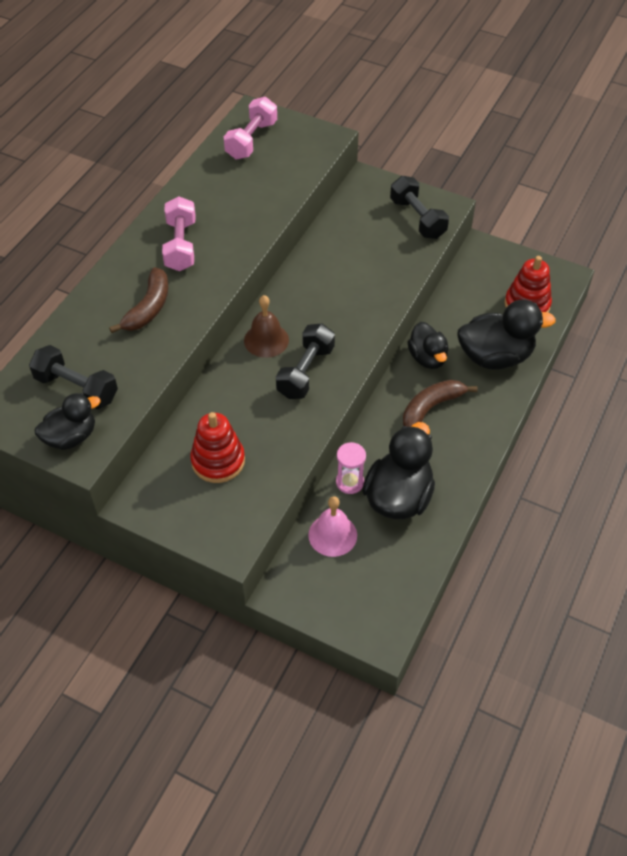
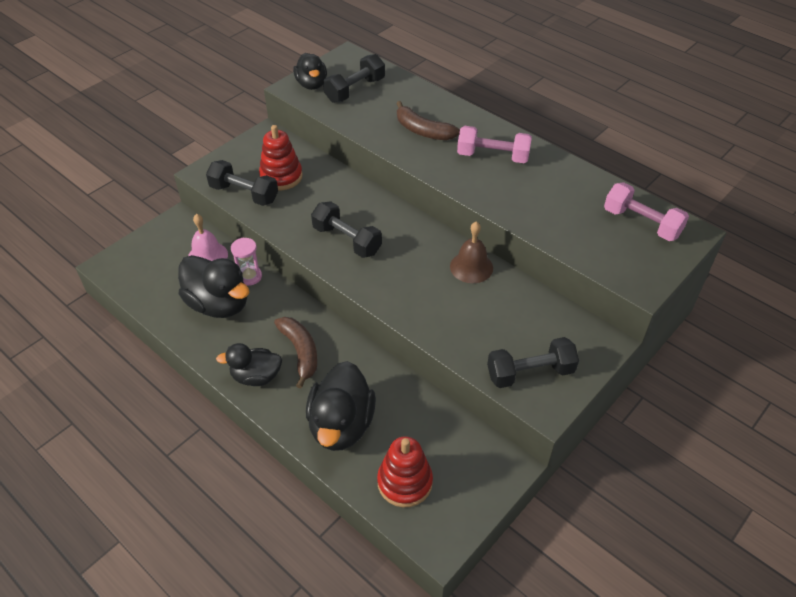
camera: 105 degrees right, 5 degrees down
(259, 488) = (244, 194): none -> black dumbbell
(266, 340) = (393, 222): brown bell -> brown bell (471, 267)
(427, 358) = (361, 366): black duck -> black duck (256, 376)

